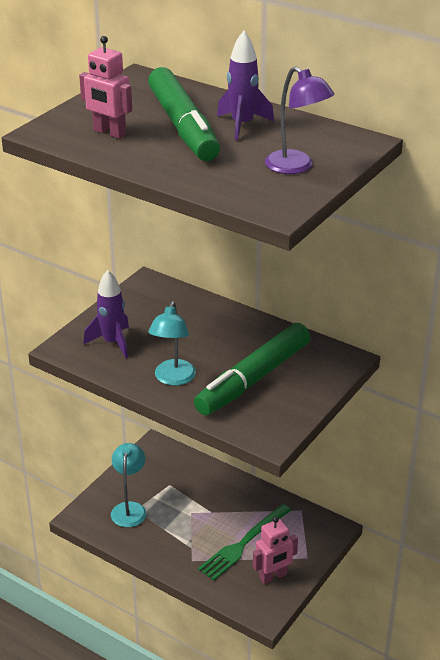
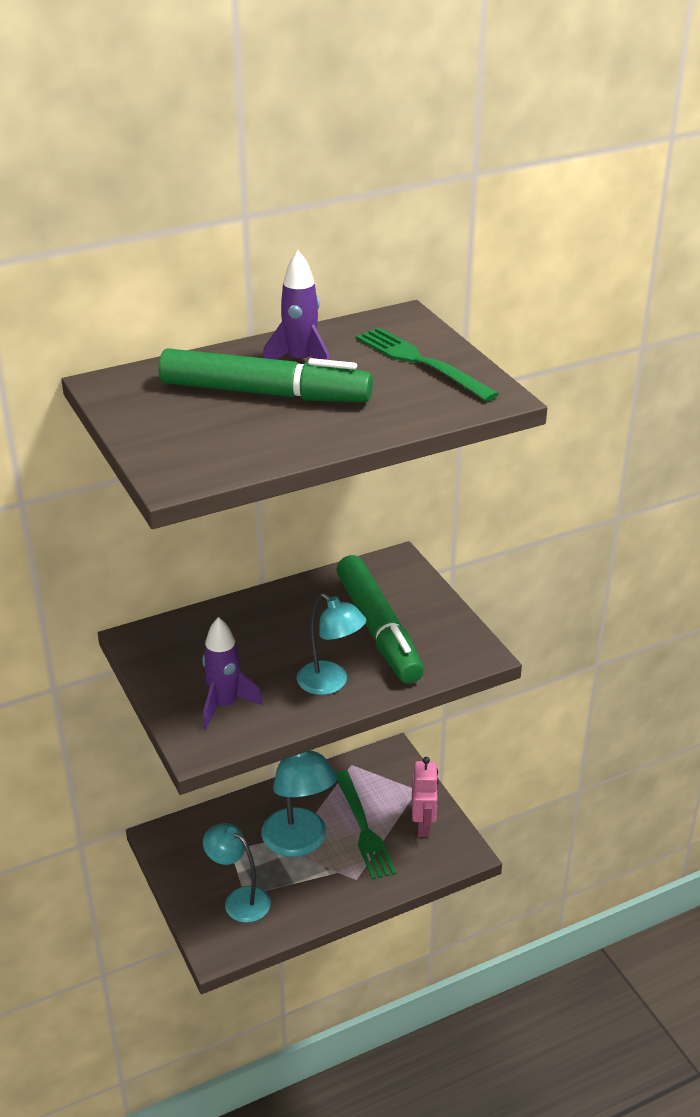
camera: 60 degrees left, 0 degrees up
(109, 133) = (227, 438): pink robot -> none
(202, 516) = (299, 843): none -> turquoise lamp
(296, 167) = (421, 362): purple lamp -> green fork

